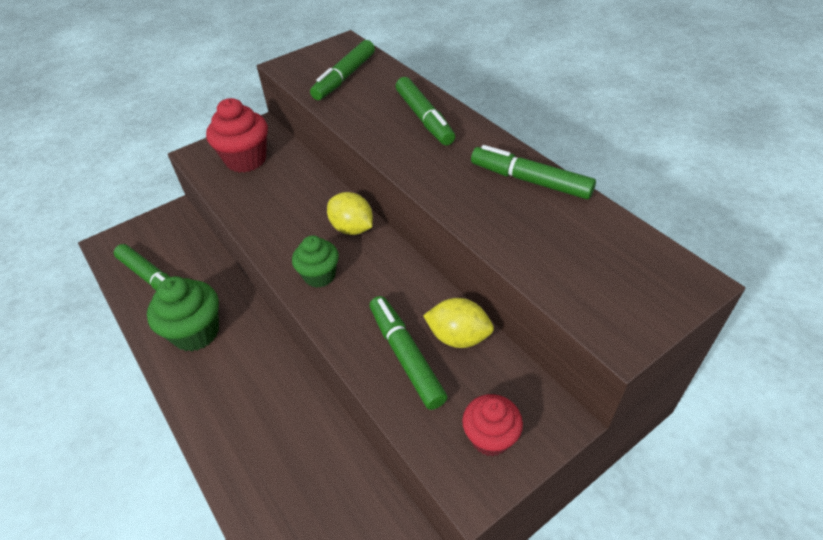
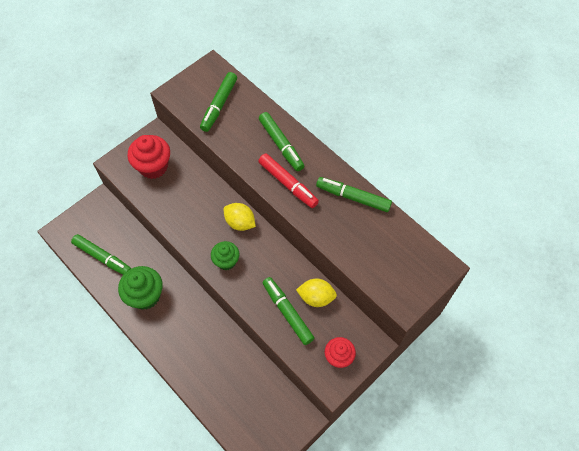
camera: 10 degrees left, 15 degrees up
(427, 160) = (288, 184): none -> red marker

